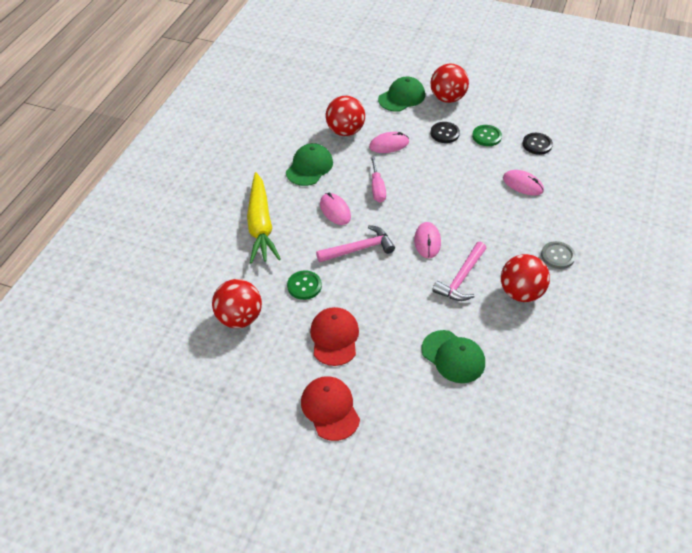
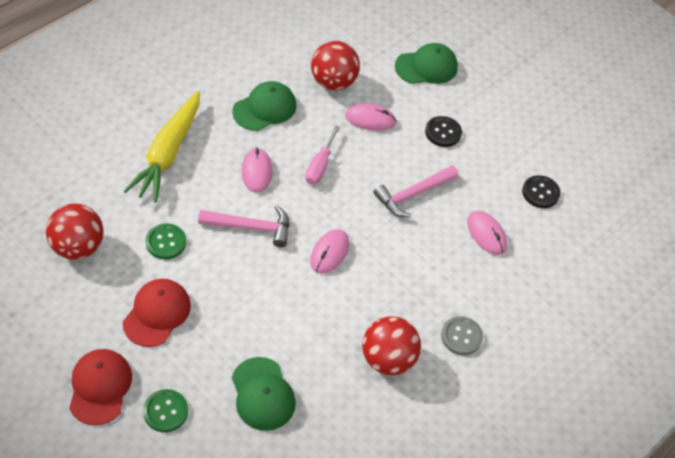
camera: 20 degrees right, 5 degrees up
(447, 98) = (478, 90): red ball -> none
(461, 279) = (335, 312): pink hammer -> pink hammer (412, 195)
(486, 136) = (488, 157): green button -> green button (165, 411)

